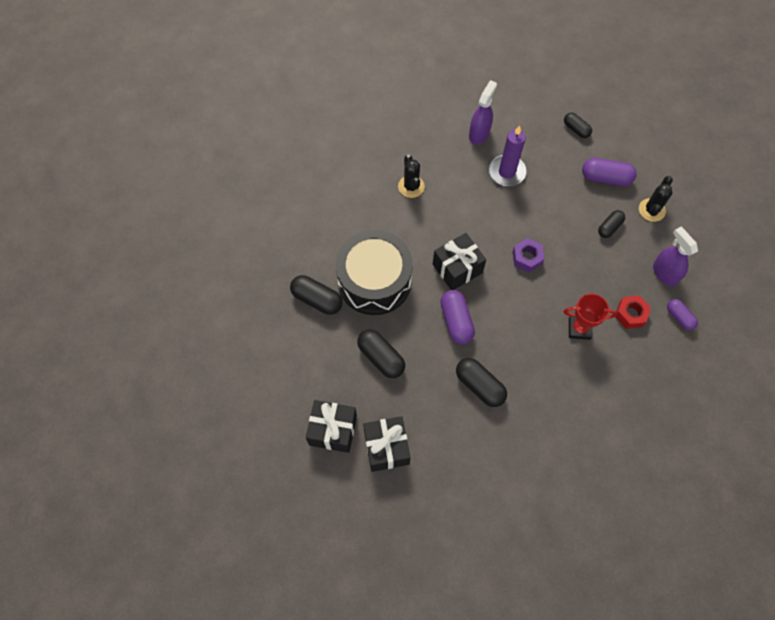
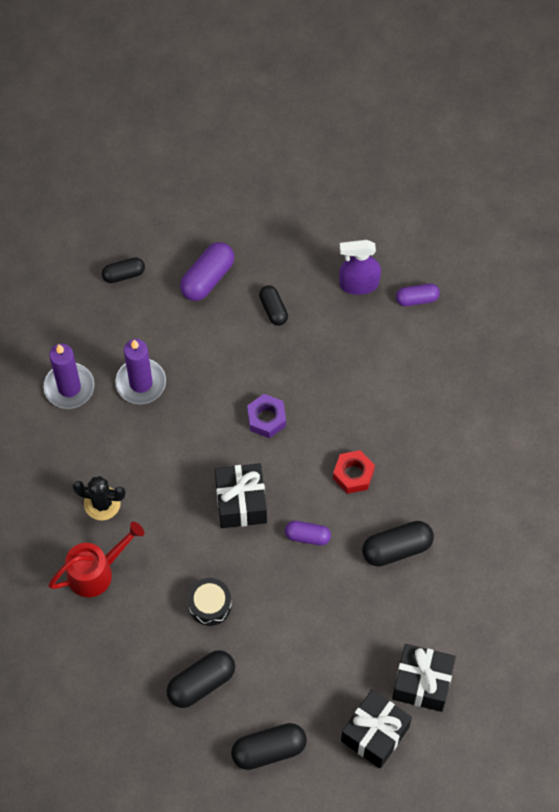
camera: 65 degrees left, 0 degrees up
(363, 204) = (96, 571): none -> red watering can
(374, 281) = (210, 605): black drum -> black drum, size x0.43
(381, 357) = (312, 641): black capsule -> black capsule (269, 750)
(456, 321) = (307, 536): purple capsule -> purple capsule, size x0.63
(479, 134) = (69, 387): purple spray bottle -> purple candle
(579, 329) = (380, 408): red trophy -> none
(630, 314) = (389, 346): red nut -> red nut (353, 474)
(651, 210) = (274, 252): black cactus -> none

